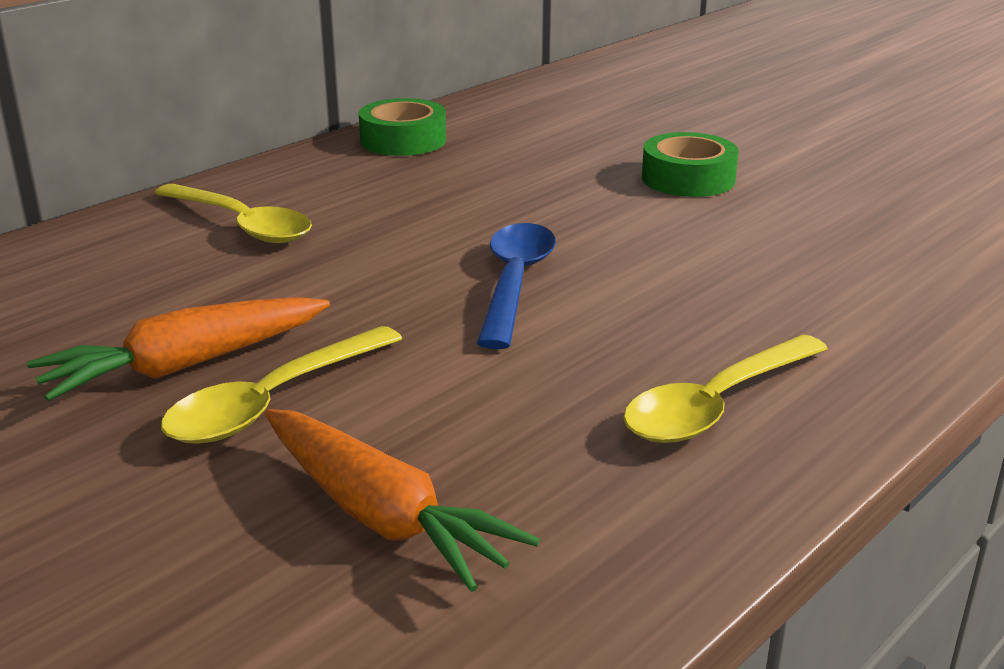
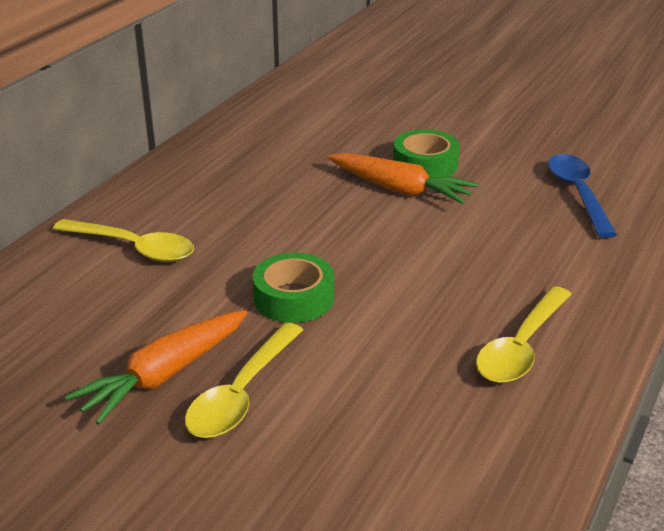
camera: 15 degrees left, 5 degrees up
(382, 516) = (358, 466): orange carrot -> orange carrot (400, 189)
(403, 140) = (209, 154): green tape -> green tape (294, 298)
(514, 283) = (352, 271): blue spoon -> blue spoon (578, 194)

